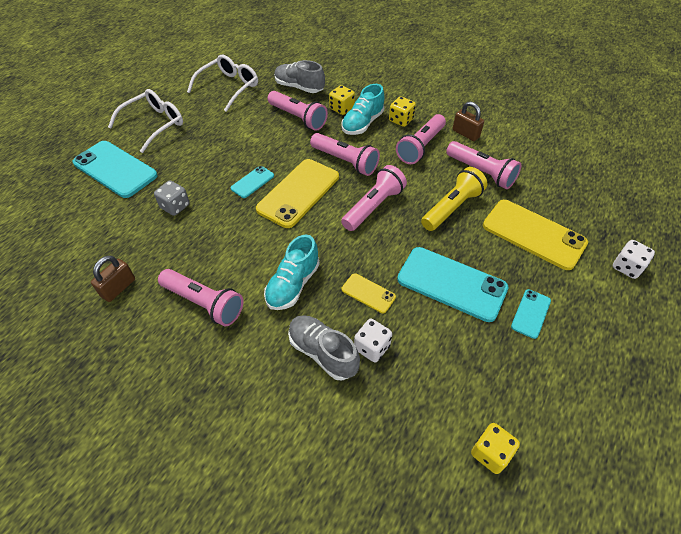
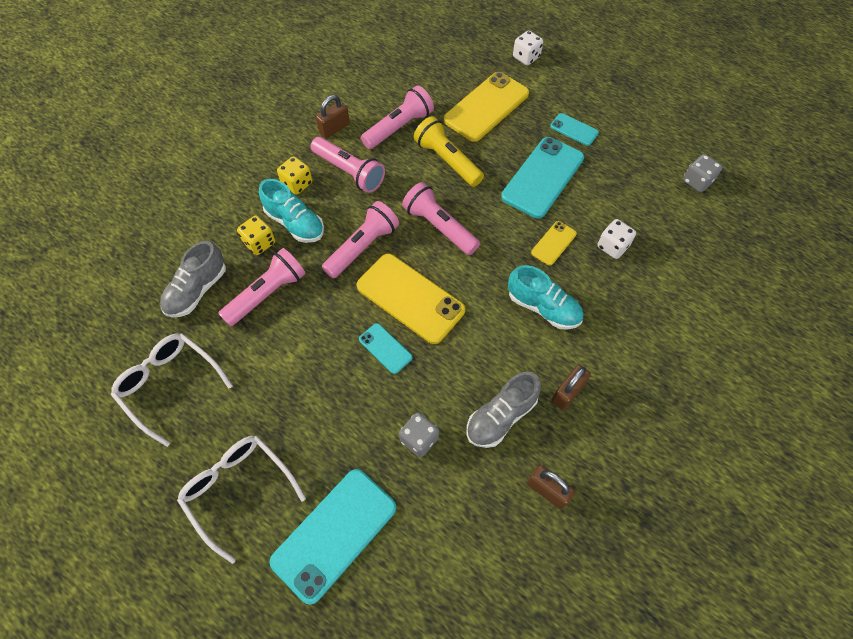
camera: 85 degrees left, 10 degrees up
(204, 303) = (567, 393): pink flashlight -> brown padlock
(323, 352) = (620, 285): grey shoe -> grey shoe (501, 416)
(490, 453) = (697, 181): yellow dice -> grey dice

